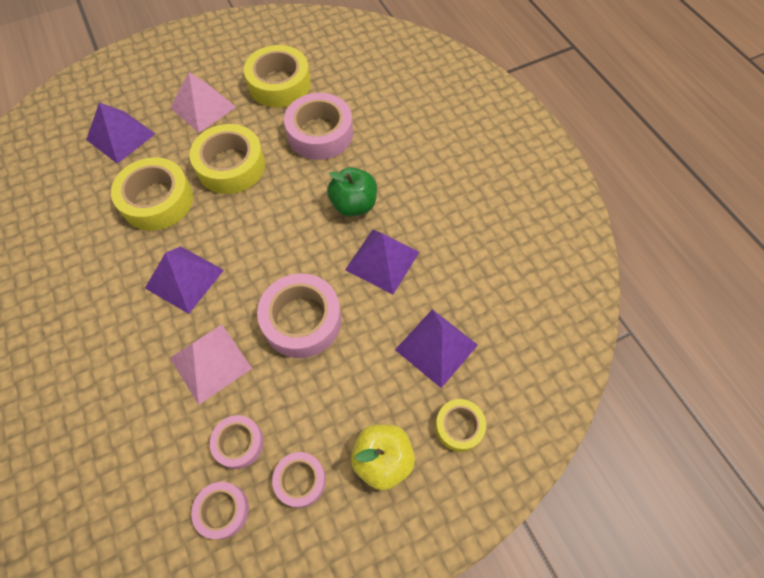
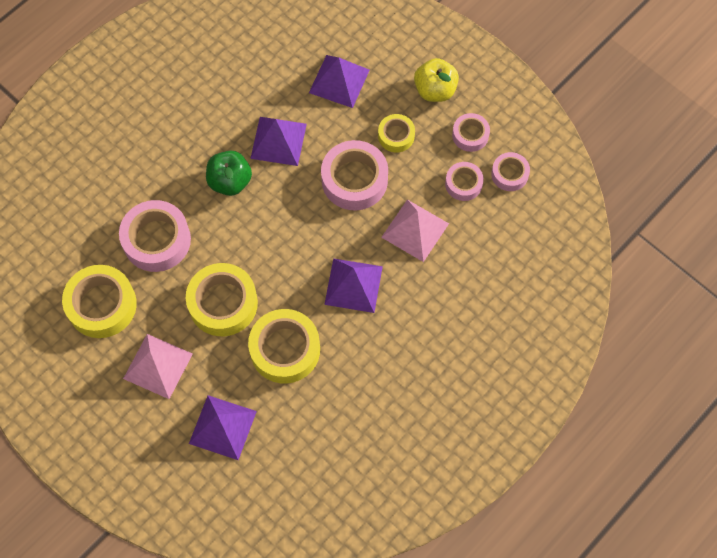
camera: 110 degrees left, 5 degrees up
(459, 426) = (393, 51): yellow tape -> yellow tape (396, 136)

